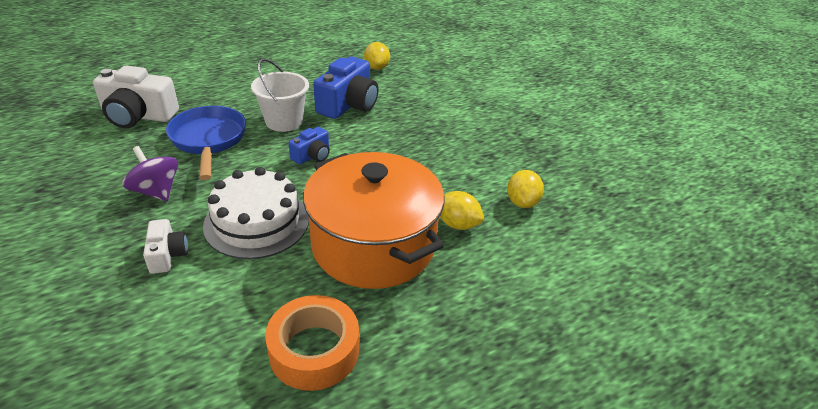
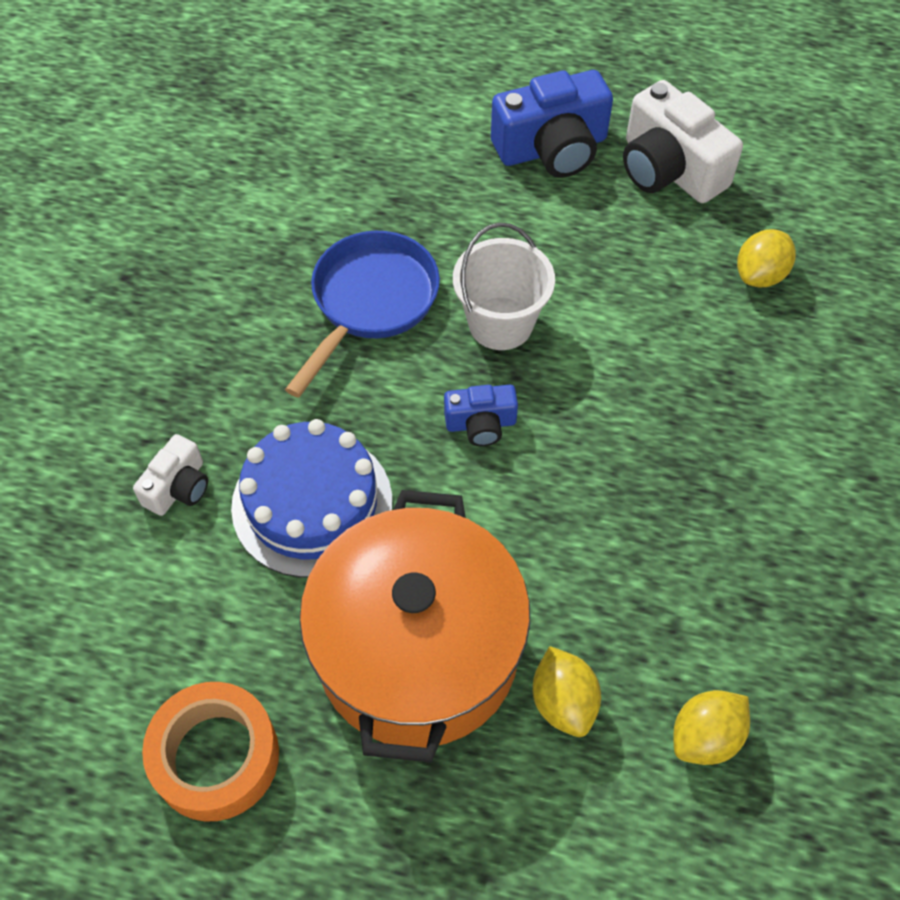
camera: 45 degrees right, 20 degrees up
(138, 116) = (320, 195): white camera -> white camera (669, 169)
(156, 191) = (241, 364): purple spinning top -> none
(257, 222) = (312, 503): white cake -> blue cake
(348, 104) = (629, 342): blue camera -> blue camera (552, 148)

